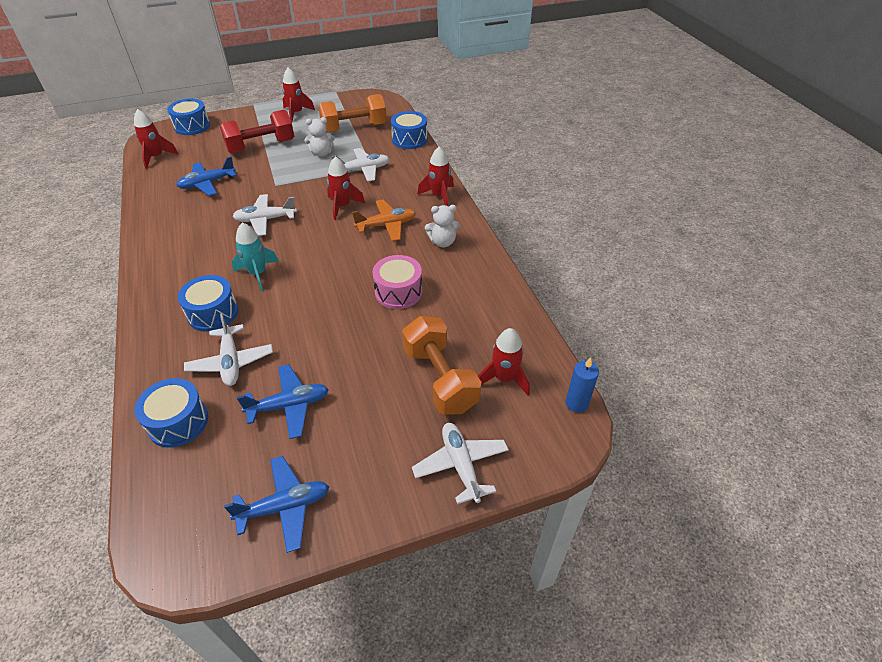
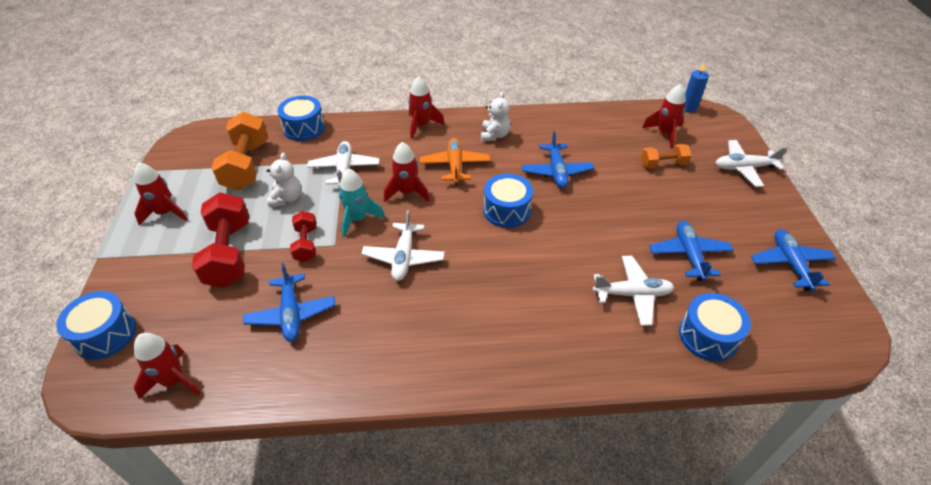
camera: 75 degrees left, 0 degrees up
(213, 313) = (558, 308): blue drum -> blue drum (507, 210)
(258, 274) = (502, 268): turquoise rocket -> turquoise rocket (358, 219)
(274, 173) = (306, 244): none -> red dumbbell
(398, 292) = (556, 172): pink drum -> blue plane
(440, 379) = (663, 164): orange dumbbell -> orange dumbbell, size x0.55

